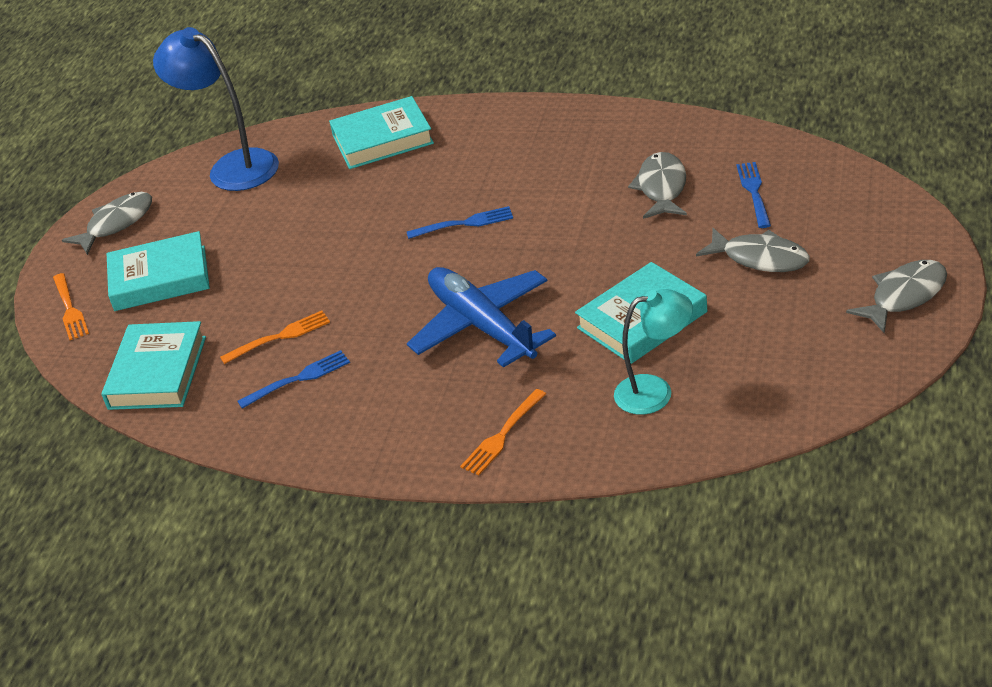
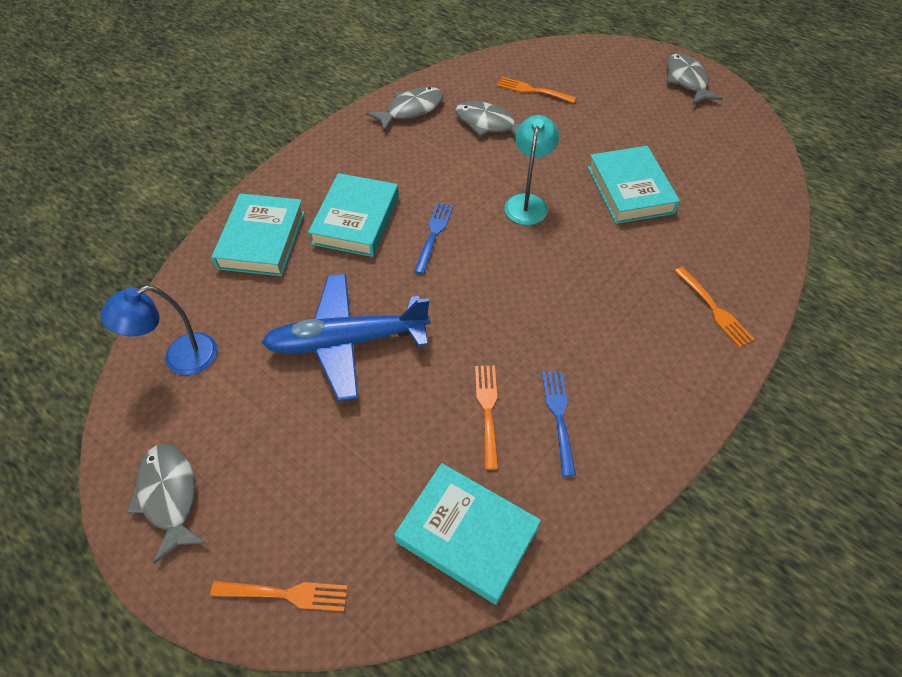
camera: 70 degrees left, 15 degrees up
(160, 278) = (309, 483): turquoise book -> turquoise book (356, 220)
(233, 166) = (180, 358): blue lamp -> blue lamp, size x0.66
(482, 326) = (574, 272): blue plane -> blue plane (347, 341)
(655, 391) = (712, 214): turquoise lamp -> turquoise lamp (527, 202)
(754, 193) = (533, 90): blue fork -> orange fork
(760, 258) = (605, 116): grey fish -> grey fish (411, 110)

